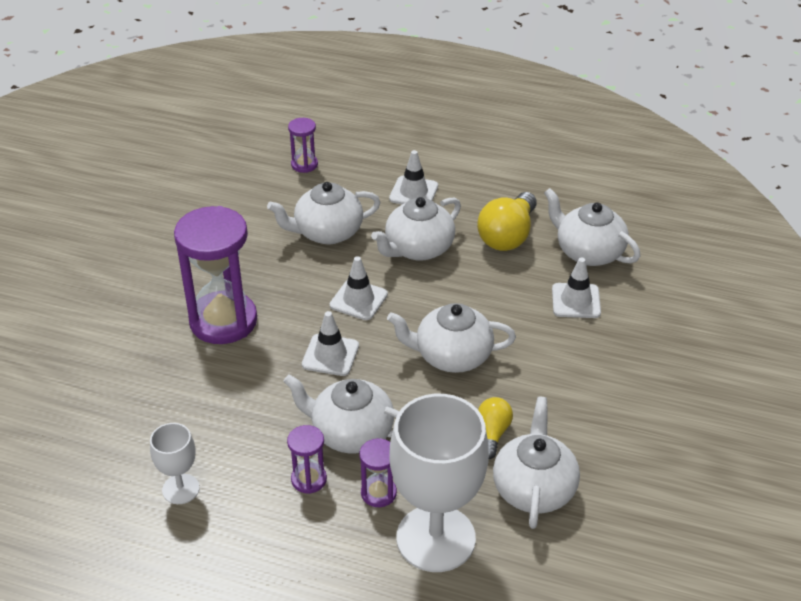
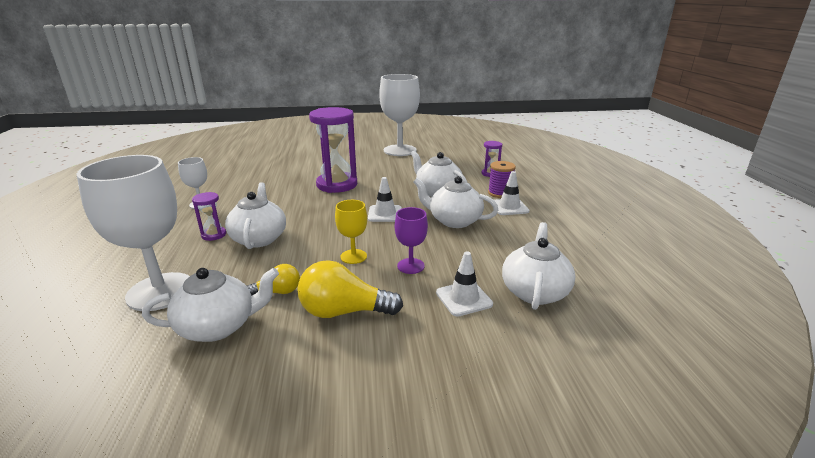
camera: 65 degrees right, 15 degrees down
(132, 214) = (400, 150): none -> white goblet
(330, 355) = (327, 217): white traffic cone -> none
(371, 183) = (500, 193): none -> purple spool
(378, 493) = (204, 260): purple hourglass -> none
(451, 356) = (353, 256): white teapot -> yellow goblet
(498, 317) = (410, 266): none -> purple goblet
(507, 236) = (508, 250): yellow light bulb -> yellow light bulb (344, 311)

